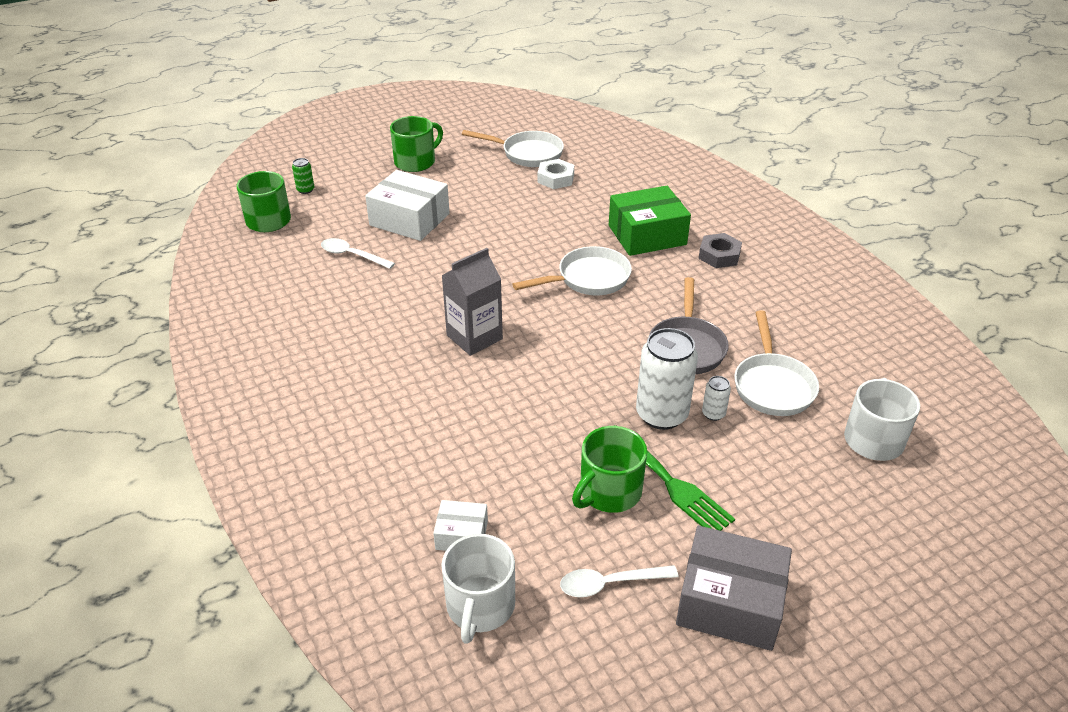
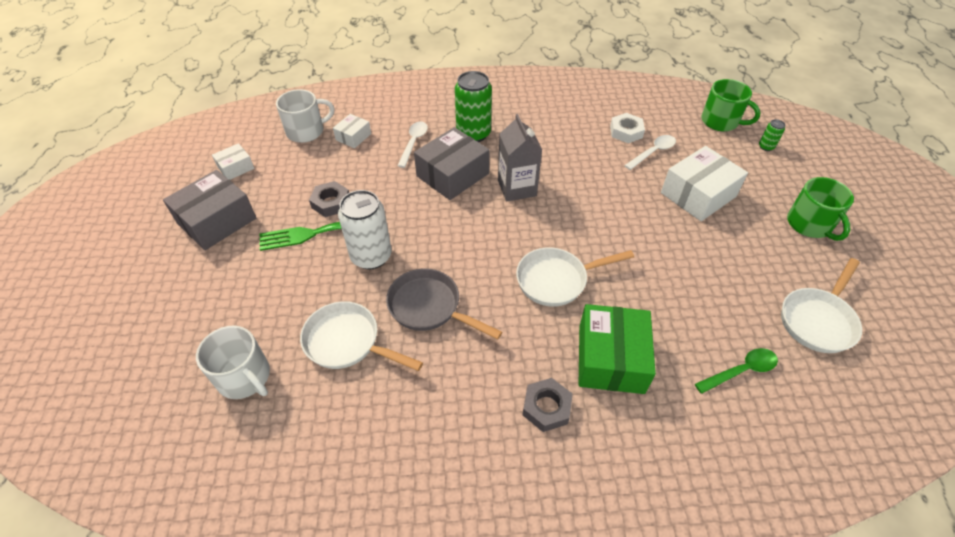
camera: 115 degrees right, 10 degrees up
(388, 405) = (473, 134): none -> green can
(480, 606) = (306, 131): white mug -> white mug turned 120 degrees clockwise
(483, 397) = (452, 175): none -> grey box
(555, 178) = (753, 325): white nut -> white nut (626, 132)
(588, 279) = (556, 280): white pan -> white pan turned 75 degrees clockwise
(604, 180) = (741, 371): none -> green spoon
(609, 492) = (331, 203): green mug -> grey nut
(609, 583) = (274, 179): white spoon -> white spoon (414, 143)
(619, 653) = (236, 168): none -> white box
(713, 414) = (349, 286): white can -> none

